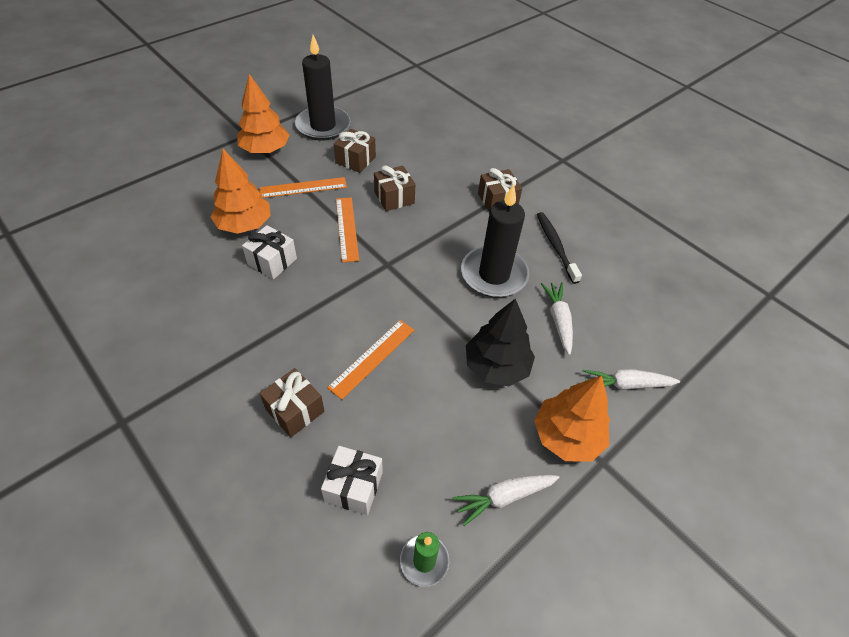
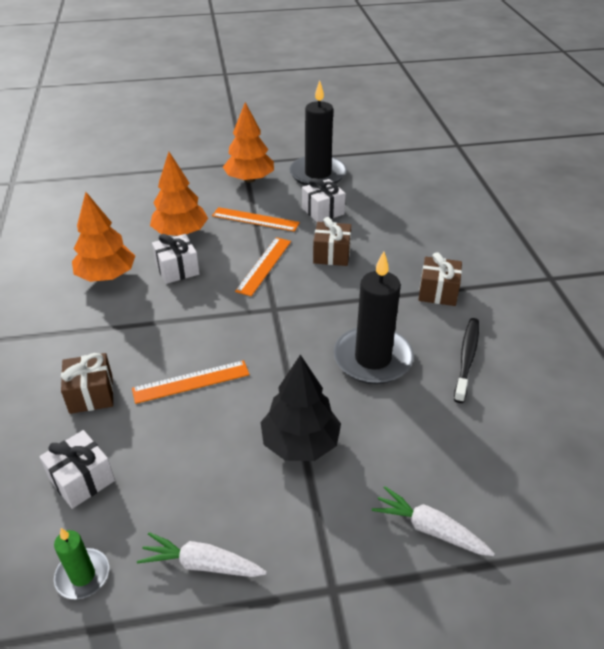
camera: 35 degrees right, 10 degrees down
(355, 160) = (323, 211): brown gift -> white gift
(558, 320) = (406, 430): white carrot -> none
(567, 436) = (316, 544): orange tree -> orange tree (106, 276)

